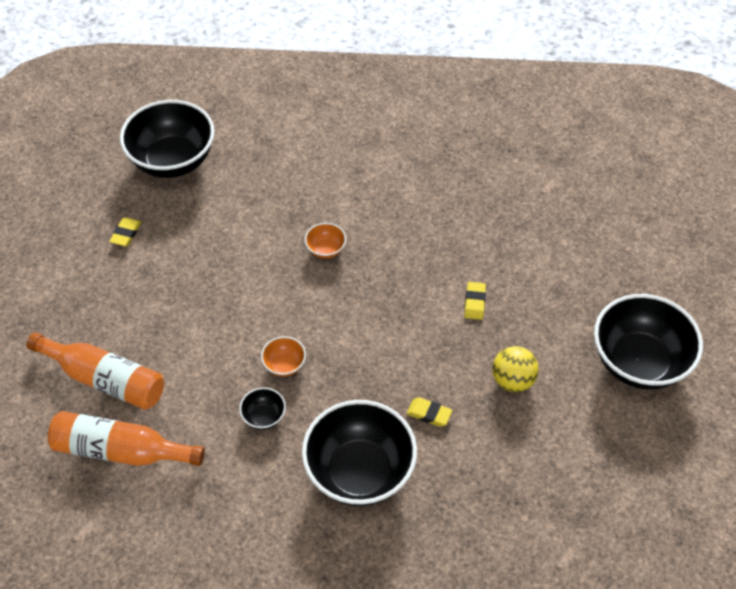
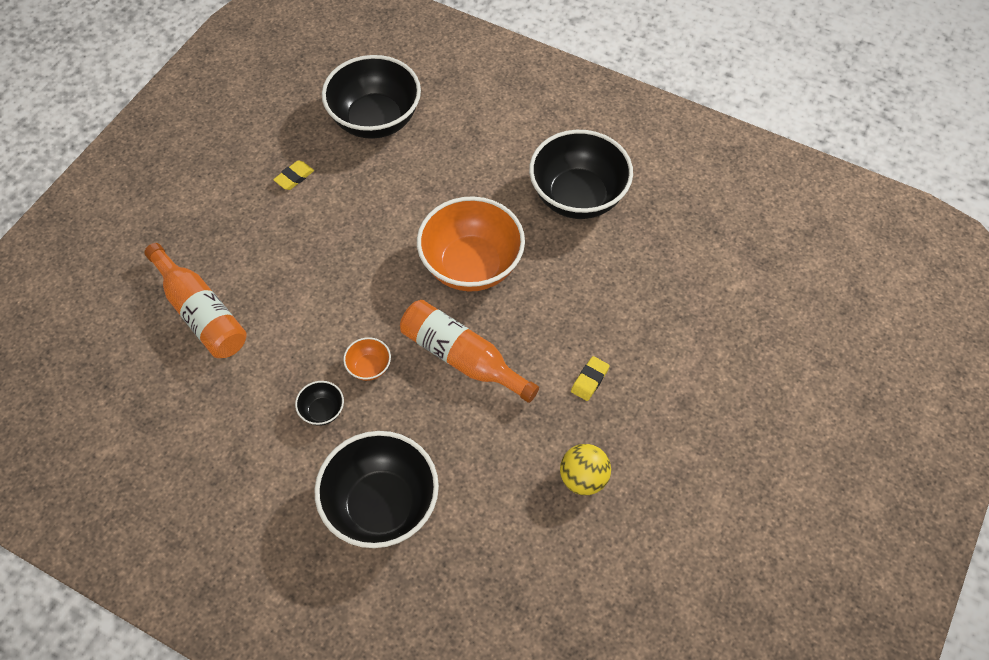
camera: 25 degrees right, 5 degrees up
(121, 450) = (178, 388): orange bottle -> orange bottle (462, 358)
(326, 250) = (471, 266): orange bowl -> orange bowl, size x2.36
(429, 414) = (480, 477): yellow eraser -> none
(638, 362) = (727, 516): black bowl -> black bowl (578, 197)

